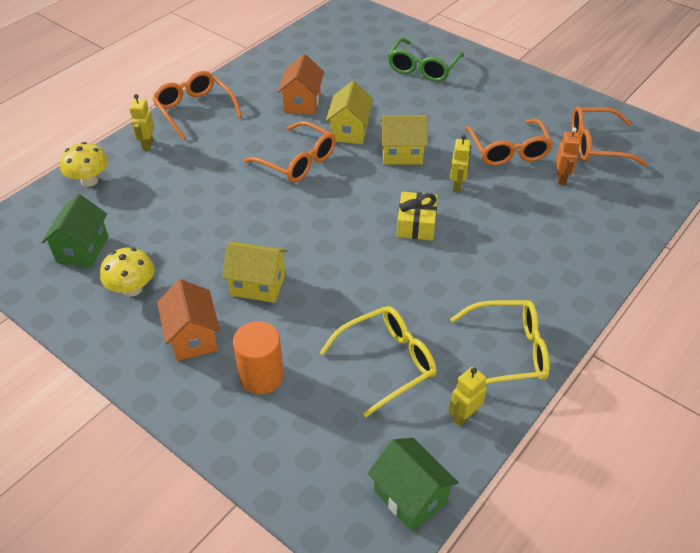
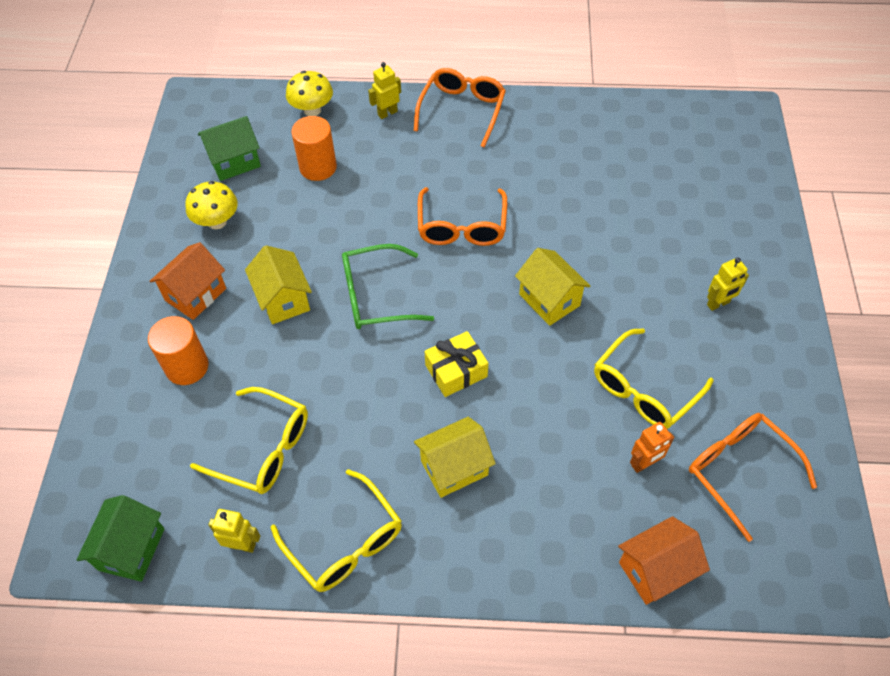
camera: 55 degrees right, 10 degrees up
(151, 205) = (318, 167): none -> orange cylinder
(302, 103) = (549, 176): orange house -> orange house (655, 570)
(349, 131) = (543, 238): yellow house -> yellow house (454, 468)
(423, 68) = (709, 236): green glasses -> green glasses (376, 296)
(457, 186) = (543, 374): yellow robot -> yellow robot (718, 304)
(508, 150) = (644, 389): orange glasses -> yellow glasses

